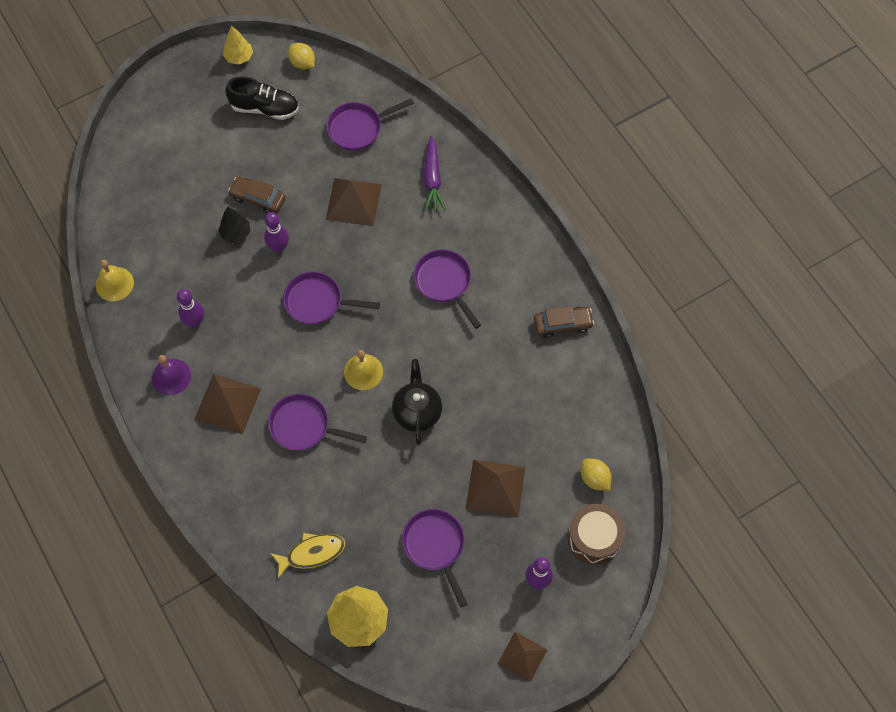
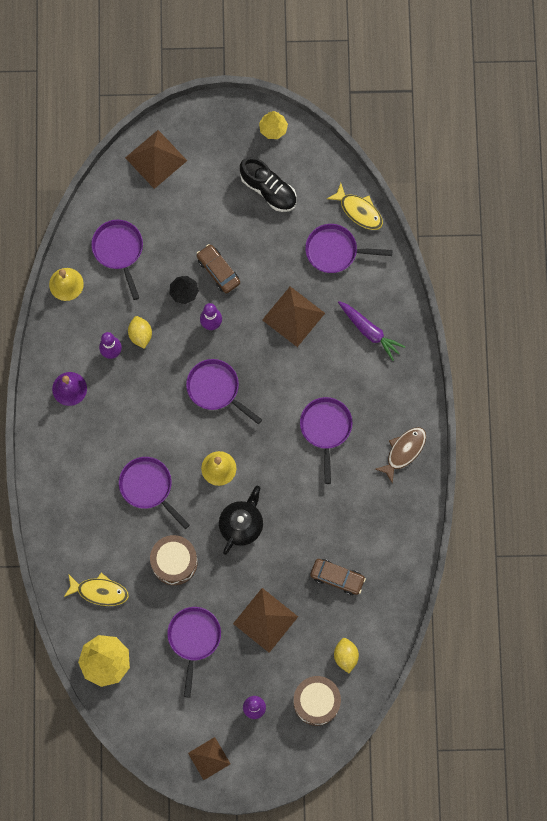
camera: 30 degrees right, 10 degrees up
(151, 228) = (119, 250): none -> purple pan
(227, 403) = (100, 435): brown pyramid -> brown pyramid (156, 159)
(302, 63) = (323, 163): yellow lemon -> yellow lemon (140, 335)
(359, 85) = (359, 211): none -> yellow fish
(371, 483) = (174, 562): none -> brown drum
(432, 179) = (369, 331): purple carrot -> purple carrot turned 75 degrees counterclockwise
(530, 264) = (404, 451): none -> brown fish
(562, 324) = (398, 517): brown car -> brown car (337, 577)

